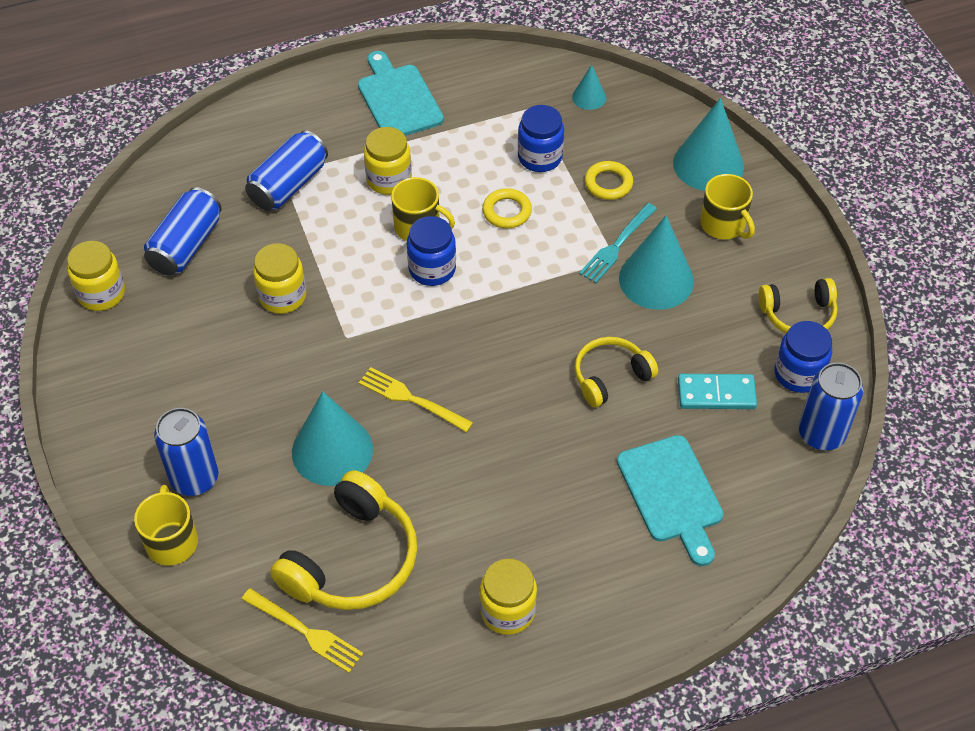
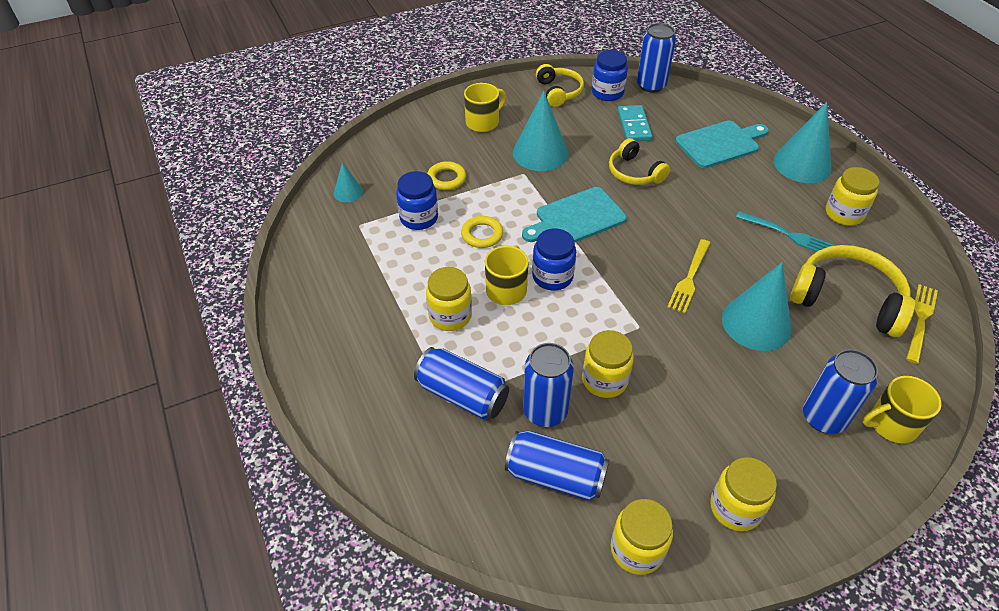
camera: 95 degrees left, 5 degrees down
(118, 374) = (735, 508): none -> yellow jar
(256, 245) = (545, 411): none -> blue can
(398, 99) = (343, 319): turquoise cutting board -> turquoise cutting board (576, 218)
(617, 245) = (510, 172): turquoise fork -> turquoise fork (787, 234)
(708, 164) = (424, 129): turquoise cone -> turquoise cone (802, 164)

